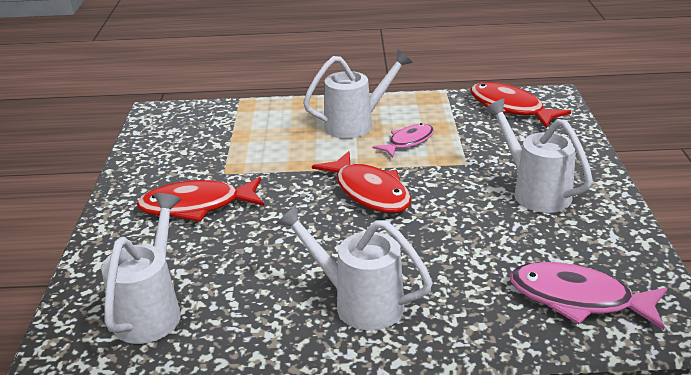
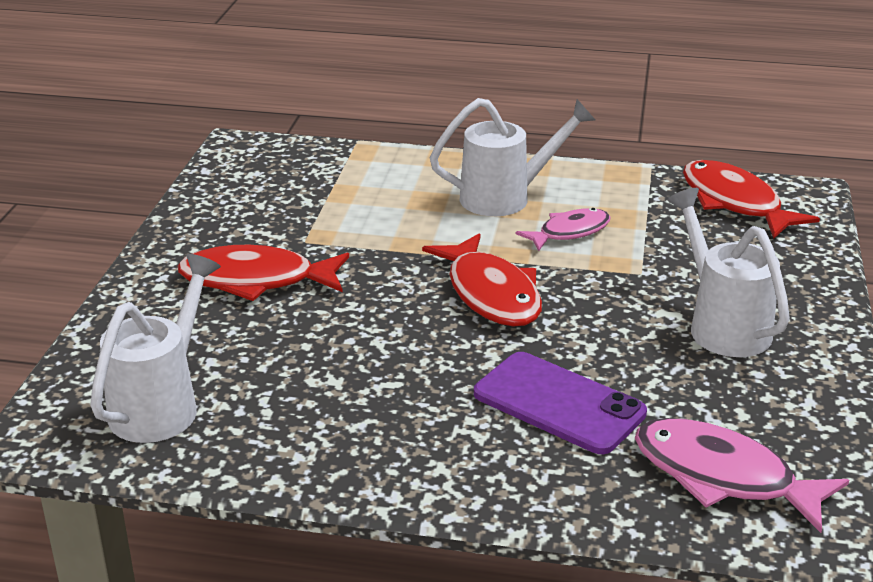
camera: 10 degrees right, 0 degrees up
(359, 303) = (427, 436): white watering can -> none
(444, 264) = (558, 403): none -> purple phone

